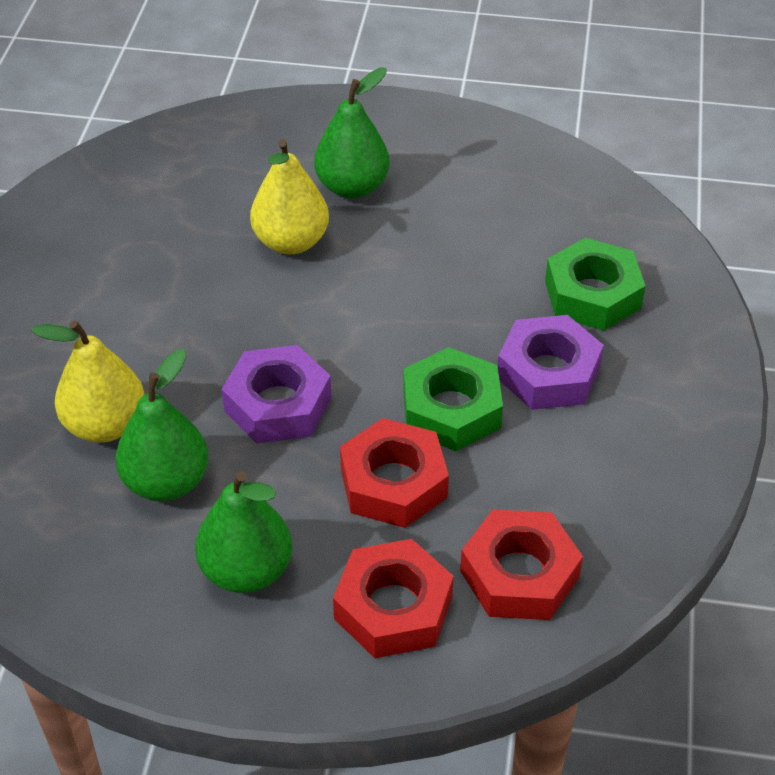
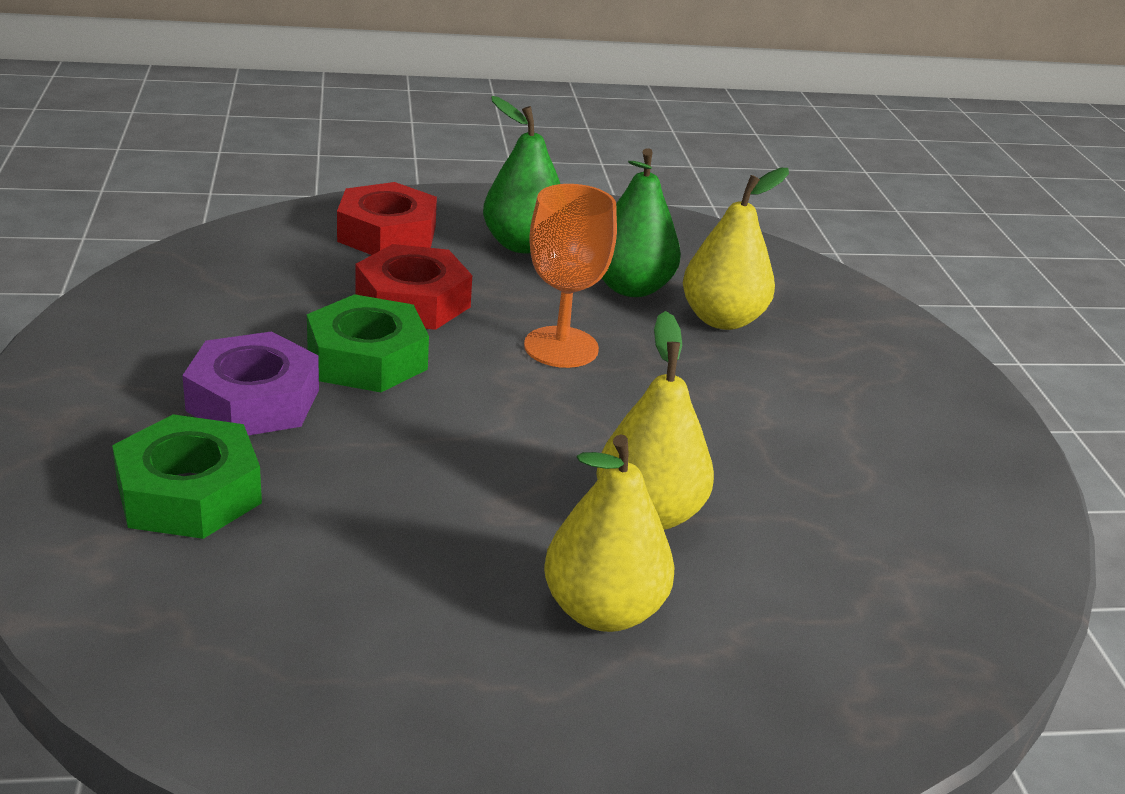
camera: 160 degrees right, 15 degrees down
(278, 404) = (561, 347): purple nut -> orange goblet
(352, 187) = (603, 610): green pear -> yellow pear
(519, 574) = (277, 256): red nut -> none

